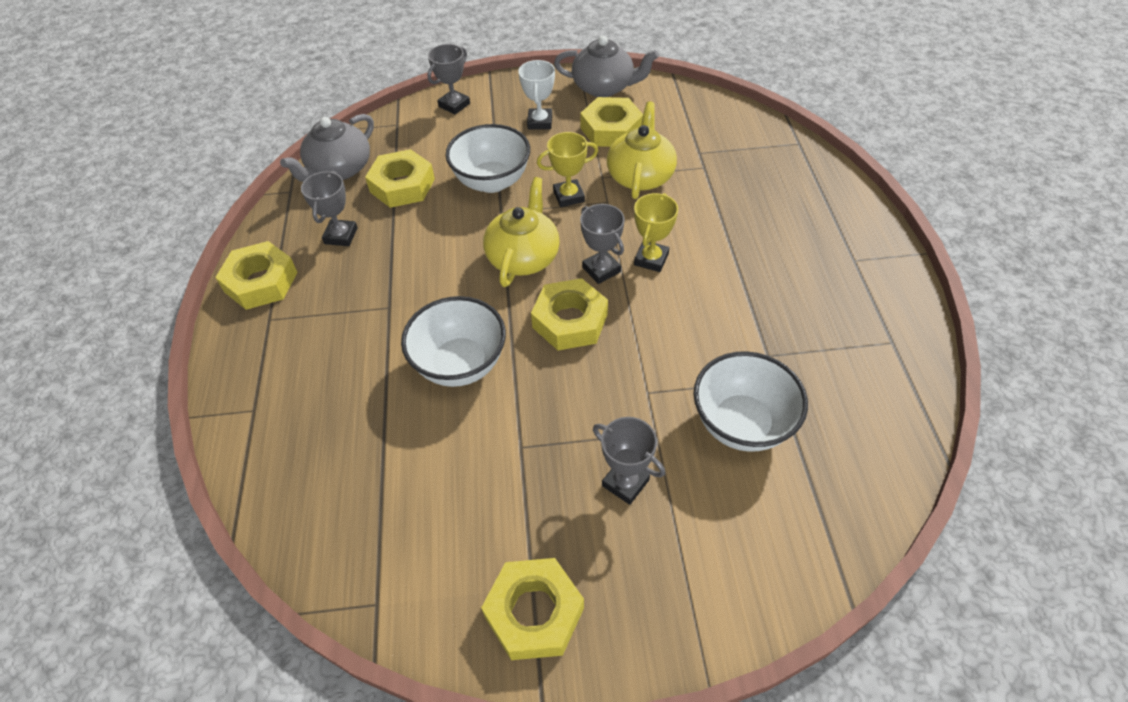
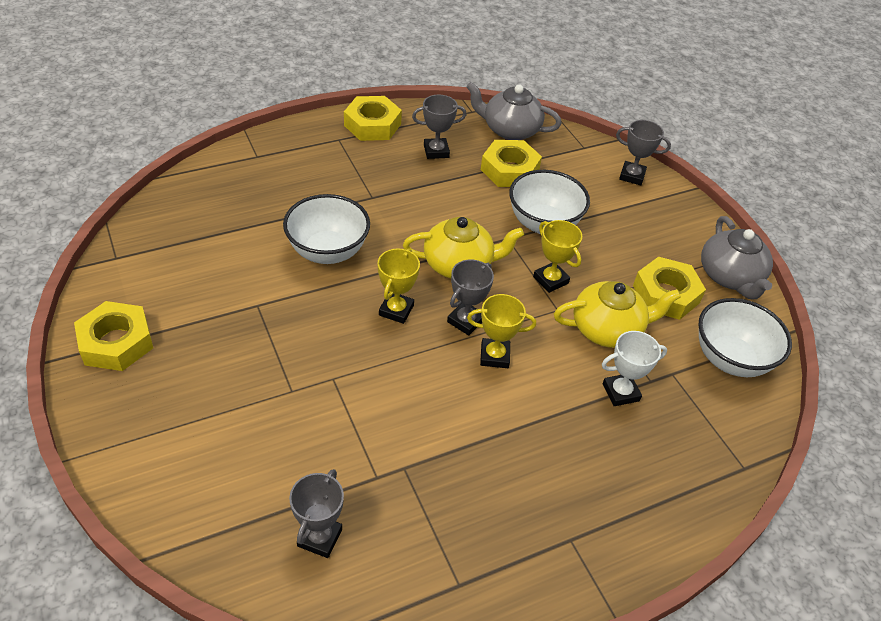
camera: 65 degrees right, 5 degrees down
(540, 122) = (644, 239): white trophy -> white trophy (620, 392)
(570, 321) = (396, 310): yellow nut -> yellow trophy
(625, 483) = (236, 378): grey trophy -> grey trophy (319, 537)
(741, 424) = (316, 454): white bowl -> white bowl (730, 359)

